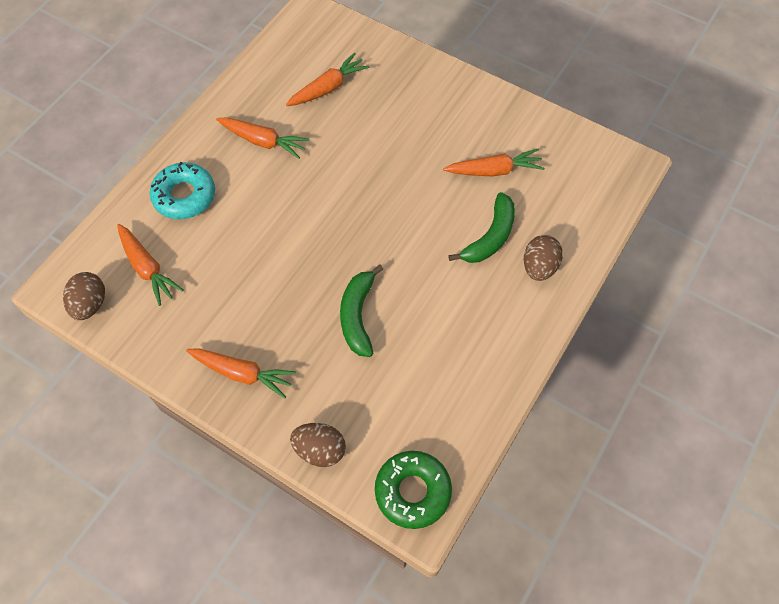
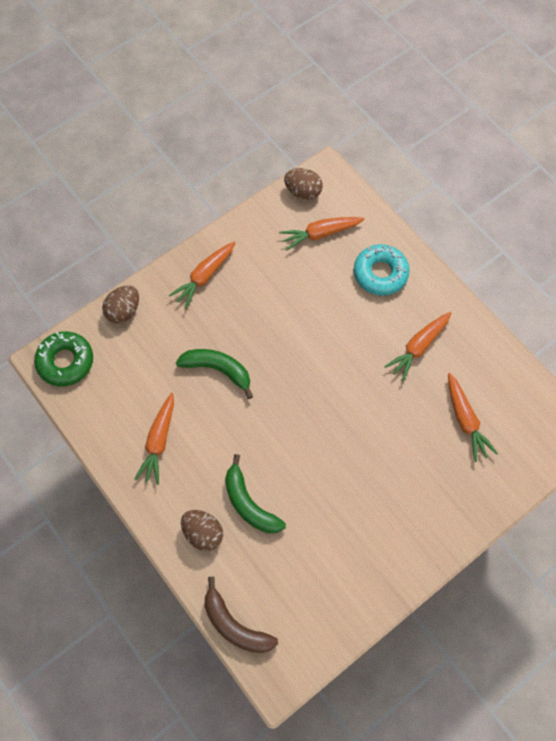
camera: 110 degrees right, 5 degrees up
(494, 170) = (318, 537): orange carrot -> orange carrot (159, 441)
(607, 211) = (235, 625): none -> brown banana

